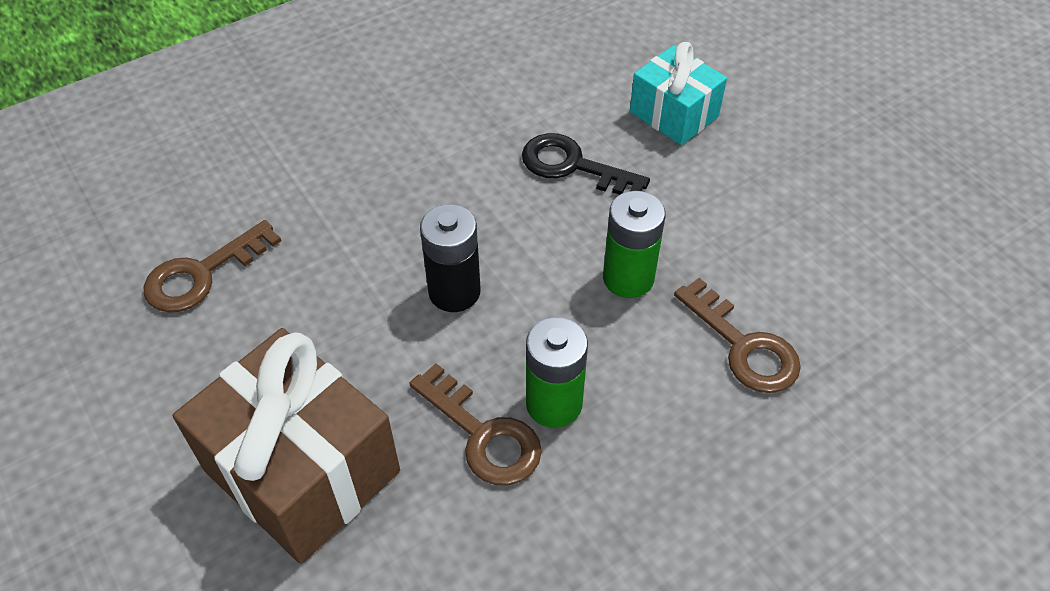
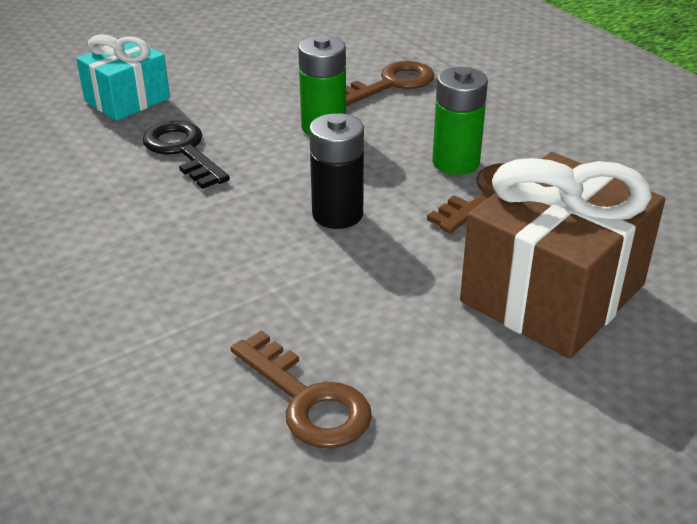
camera: 90 degrees left, 15 degrees down
(573, 166) = (183, 151): black key -> black key turned 120 degrees clockwise

